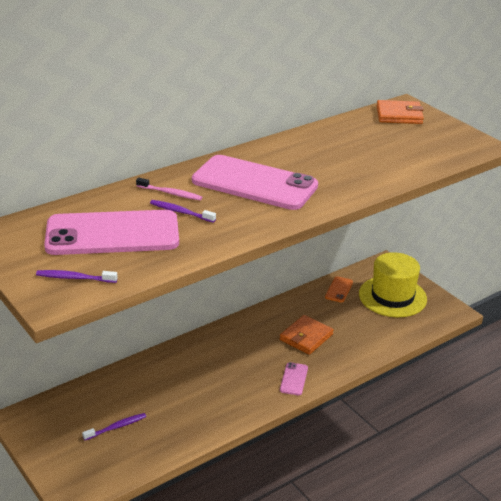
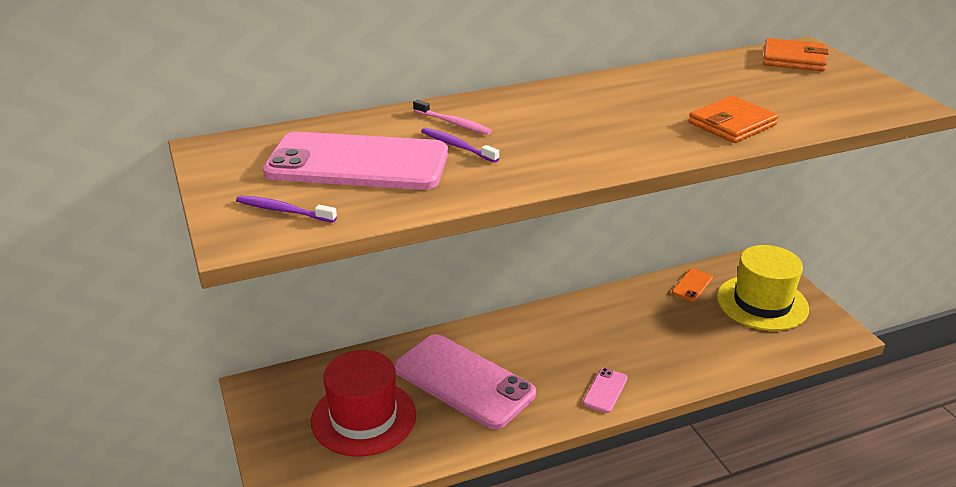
camera: 15 degrees right, 0 degrees up
(116, 427) = (363, 417): purple toothbrush -> red hat
(254, 183) = (568, 122): pink phone -> pink phone (463, 381)
(306, 337) = (635, 339): orange wallet -> orange wallet (732, 124)

